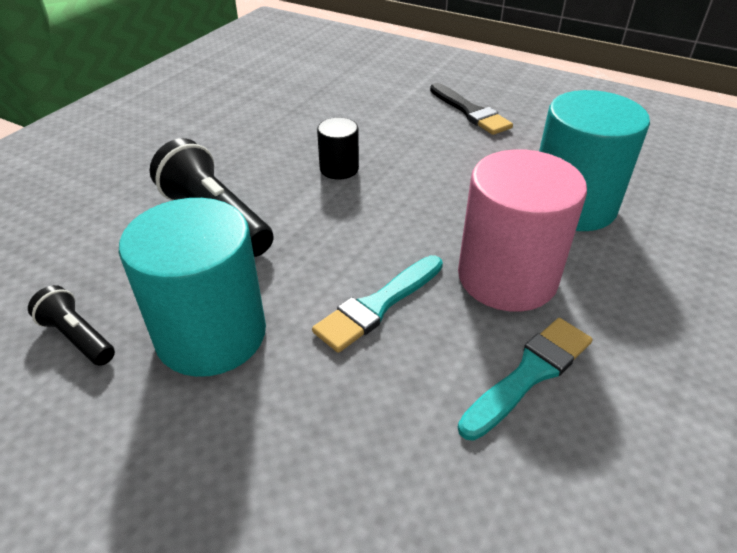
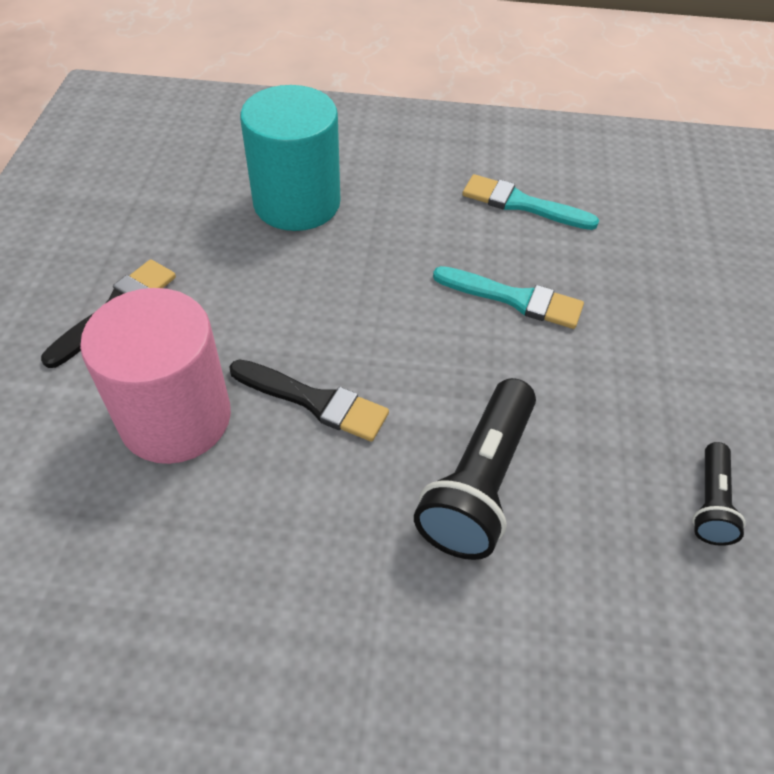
camera: 115 degrees left, 10 degrees up
(211, 334) = (627, 398): turquoise cylinder -> none
(339, 169) = (314, 401): black cylinder -> black brush
(507, 277) = (427, 229): pink cylinder -> pink cylinder (175, 418)

